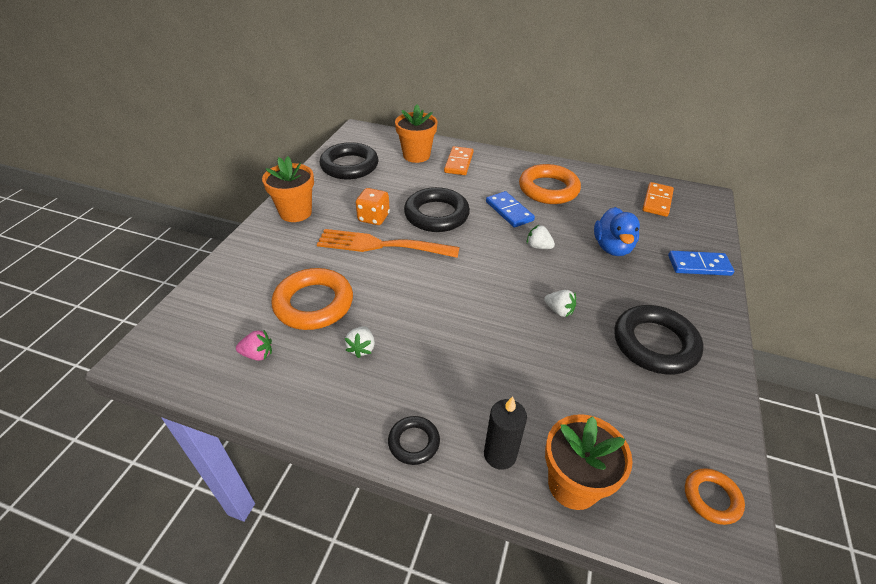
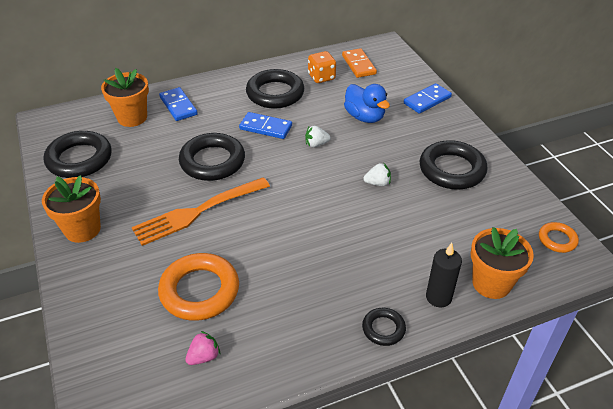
camera: 40 degrees left, 0 degrees up
(361, 348) = (277, 296): white strawberry -> none
(373, 218) = (162, 193): orange dice -> orange dice (321, 77)
(458, 163) = (178, 106): orange domino -> blue domino
(548, 189) = (275, 93): orange ring -> black ring

